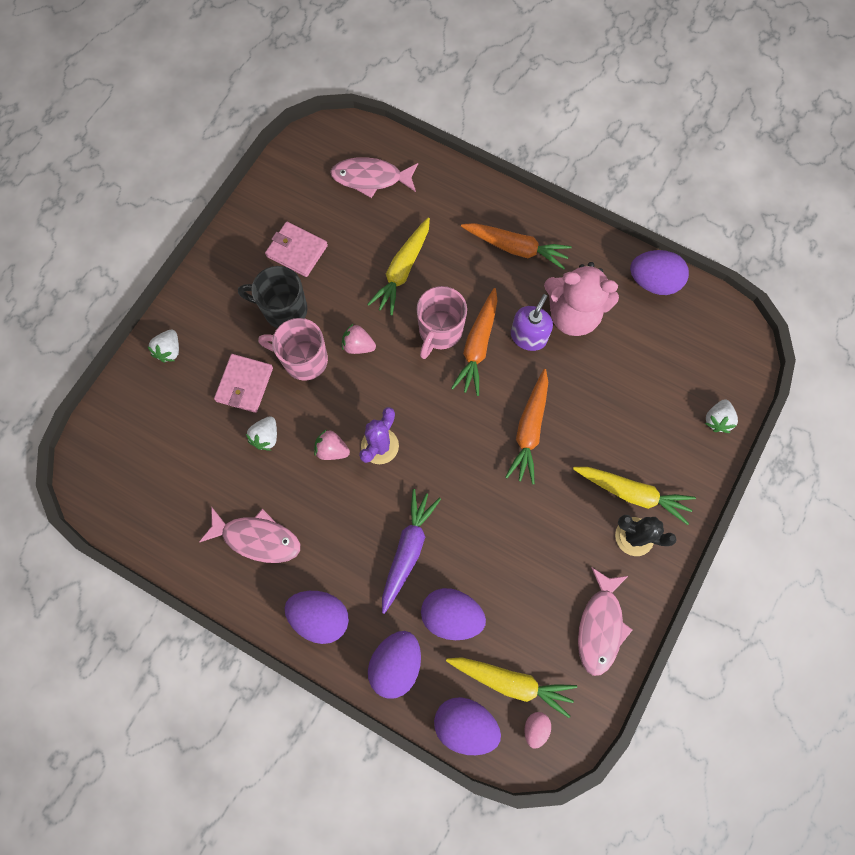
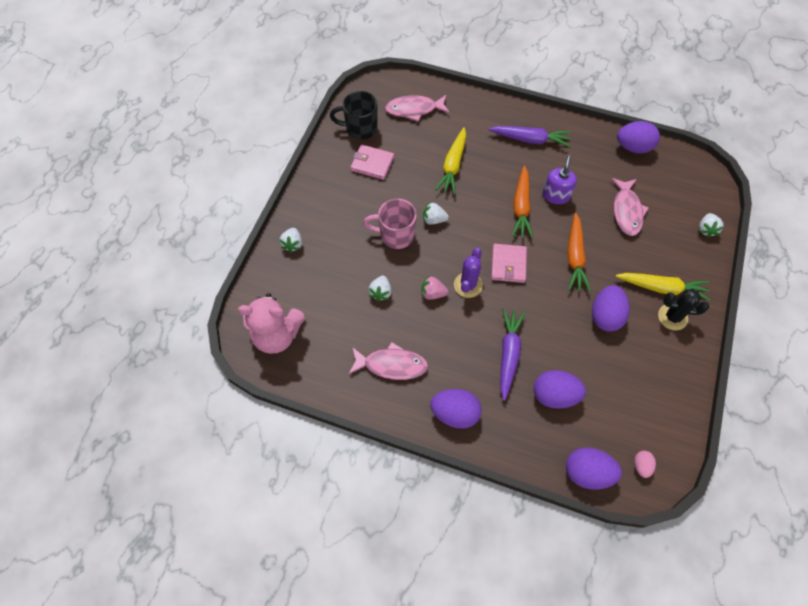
camera: 10 degrees left, 10 degrees down
(245, 384) = (355, 259): pink wallet -> pink wallet (508, 264)
(283, 310) = (372, 204): black mug -> black mug (360, 128)
(358, 346) = (434, 220): pink strawberry -> white strawberry
(396, 663) = (522, 437): purple egg -> purple egg (605, 316)
(439, 332) = (491, 201): pink mug -> none
(511, 682) = (613, 435): yellow carrot -> none
(516, 248) = (530, 140): orange carrot -> purple carrot
(573, 315) = (583, 176): pink teddy bear -> pink teddy bear (277, 335)
(600, 626) = (667, 383): pink fish -> pink fish (626, 211)

